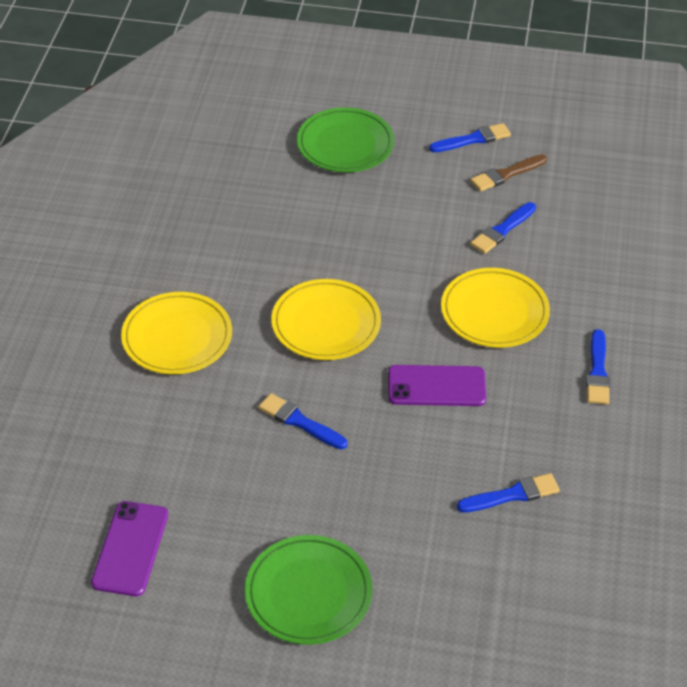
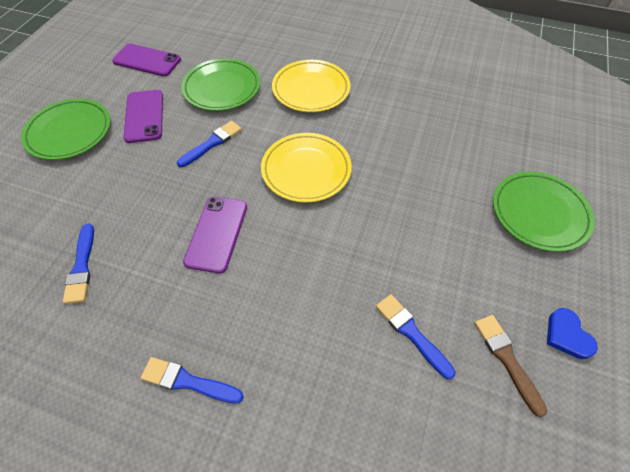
camera: 100 degrees right, 10 degrees up
(186, 436) = (222, 88): none -> green plate
(261, 511) = (144, 116): none -> purple phone
(473, 139) = (567, 335): blue brush -> blue heart
(494, 312) = (294, 299): yellow plate -> none

